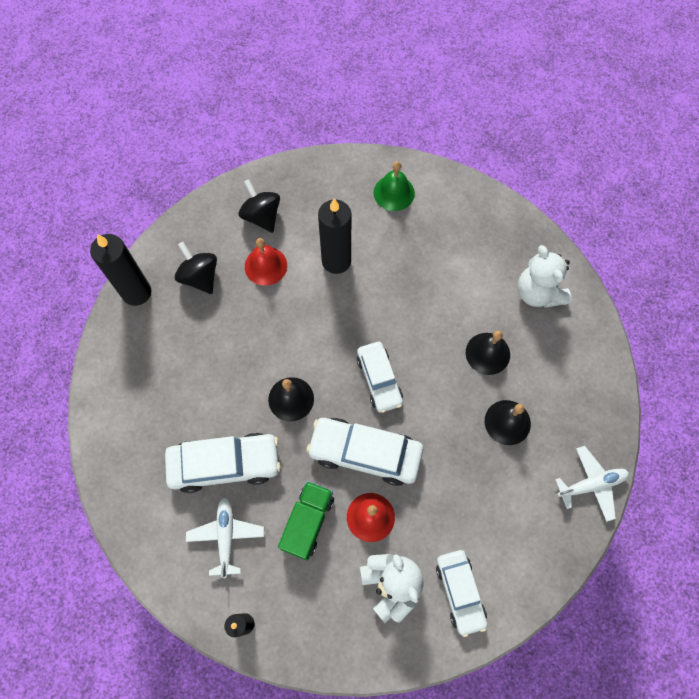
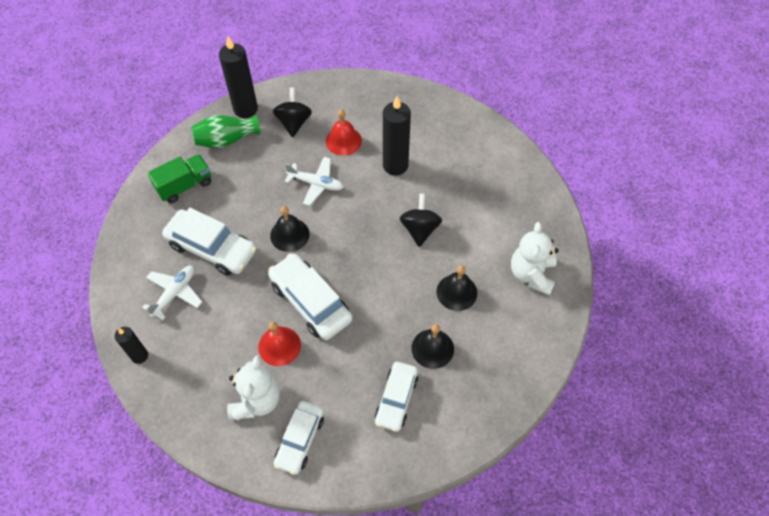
camera: 35 degrees right, 10 degrees down
(144, 339) = (226, 140): none -> green vase
(261, 216) = (367, 108): black spinning top -> black spinning top (420, 229)
(307, 522) = (234, 320): green truck -> green truck (184, 186)
(379, 379) = (361, 260): white car -> white car (396, 399)
(394, 193) = (475, 144): green bell -> none
(591, 484) = (462, 435): white plane -> white plane (316, 184)

